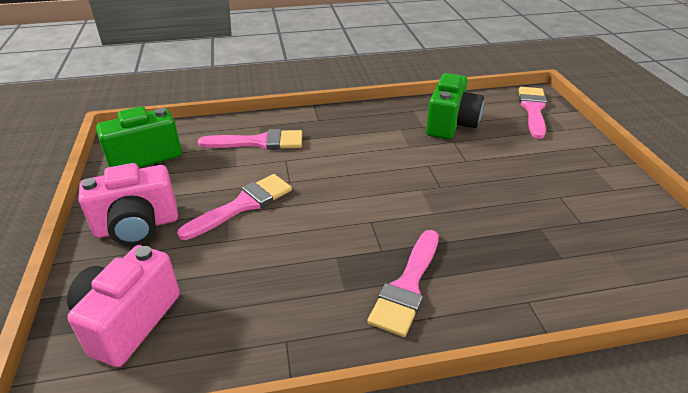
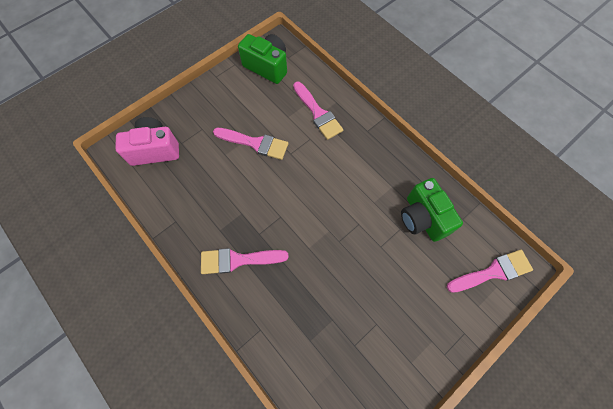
camera: 60 degrees right, 30 degrees up
(137, 226) = (211, 108): pink camera -> none
(451, 124) = (422, 218): green camera -> green camera turned 75 degrees clockwise

